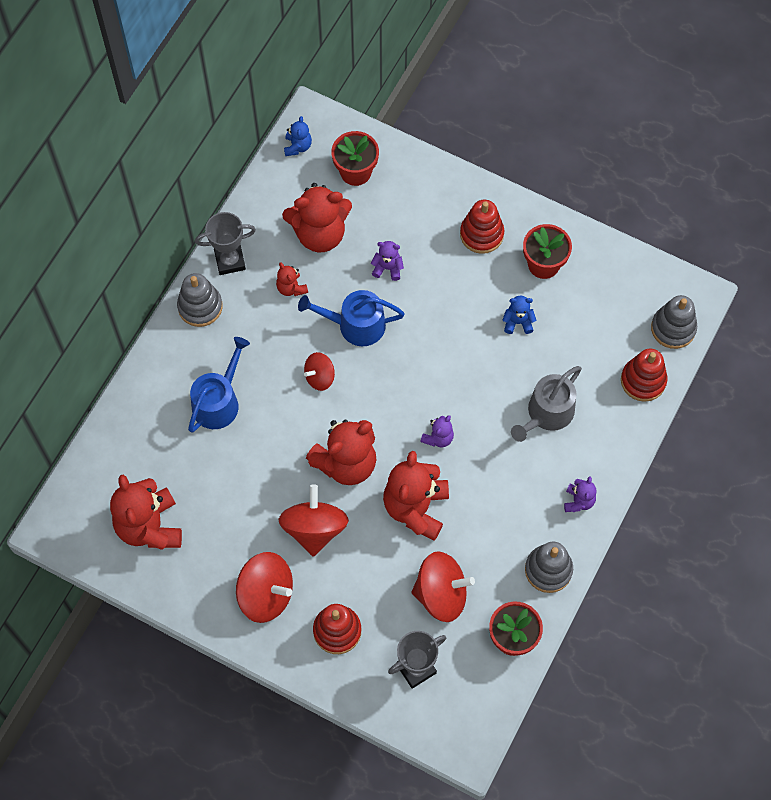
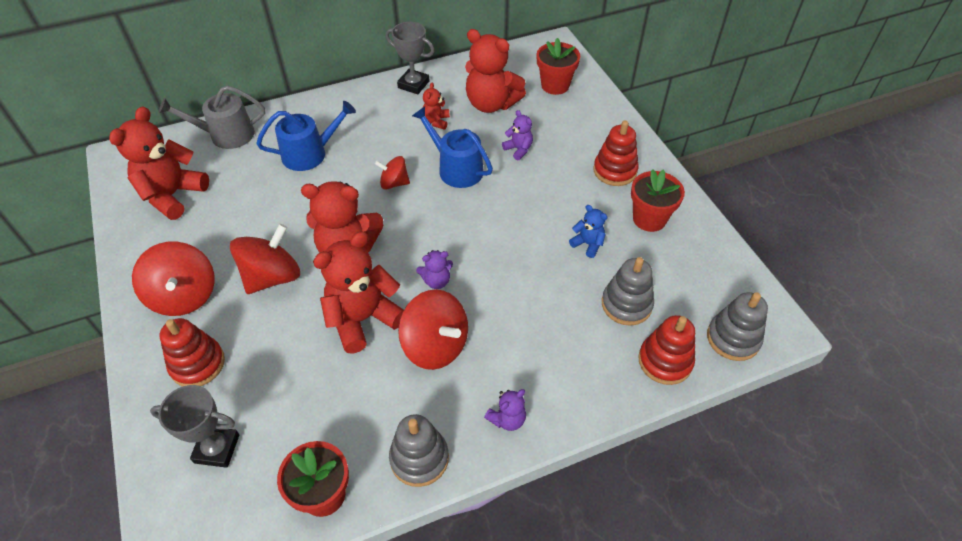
camera: 40 degrees right, 15 degrees down
(200, 307) = (364, 96): grey stacking toy -> grey stacking toy (626, 304)
(297, 146) = (529, 53): blue teddy bear -> none
(441, 594) = (307, 402): red spinning top -> red spinning top (435, 345)
(547, 413) = (547, 326): grey watering can -> grey watering can (226, 135)

